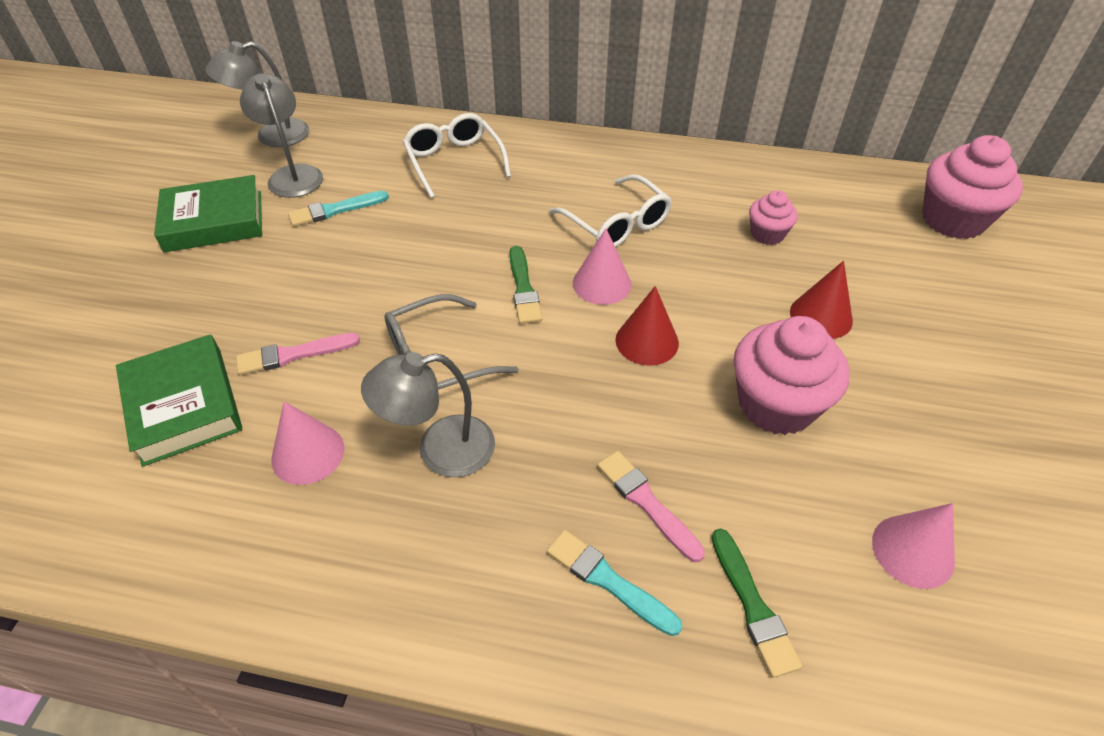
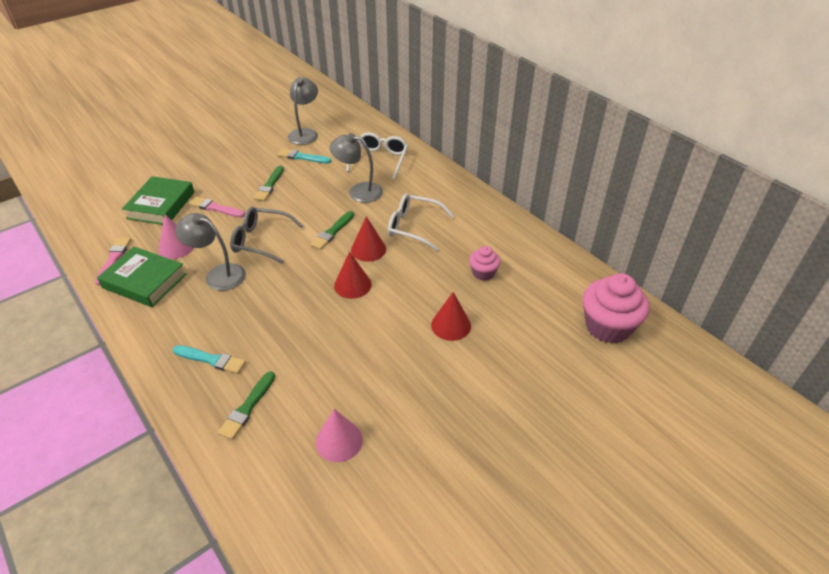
camera: 40 degrees right, 5 degrees down
(214, 221) = (253, 139): green book -> green book (144, 281)
(272, 136) = (318, 111): grey lamp -> grey lamp (358, 191)
(338, 274) = (269, 185): none -> green brush
(602, 283) = (368, 249): pink cone -> red cone
(608, 581) = (211, 360): turquoise brush -> turquoise brush turned 120 degrees clockwise
(616, 224) = (414, 227): white glasses -> white glasses turned 105 degrees clockwise
(646, 503) = (262, 344): pink brush -> pink brush (114, 259)
(776, 404) = (370, 346): pink cupcake -> none

